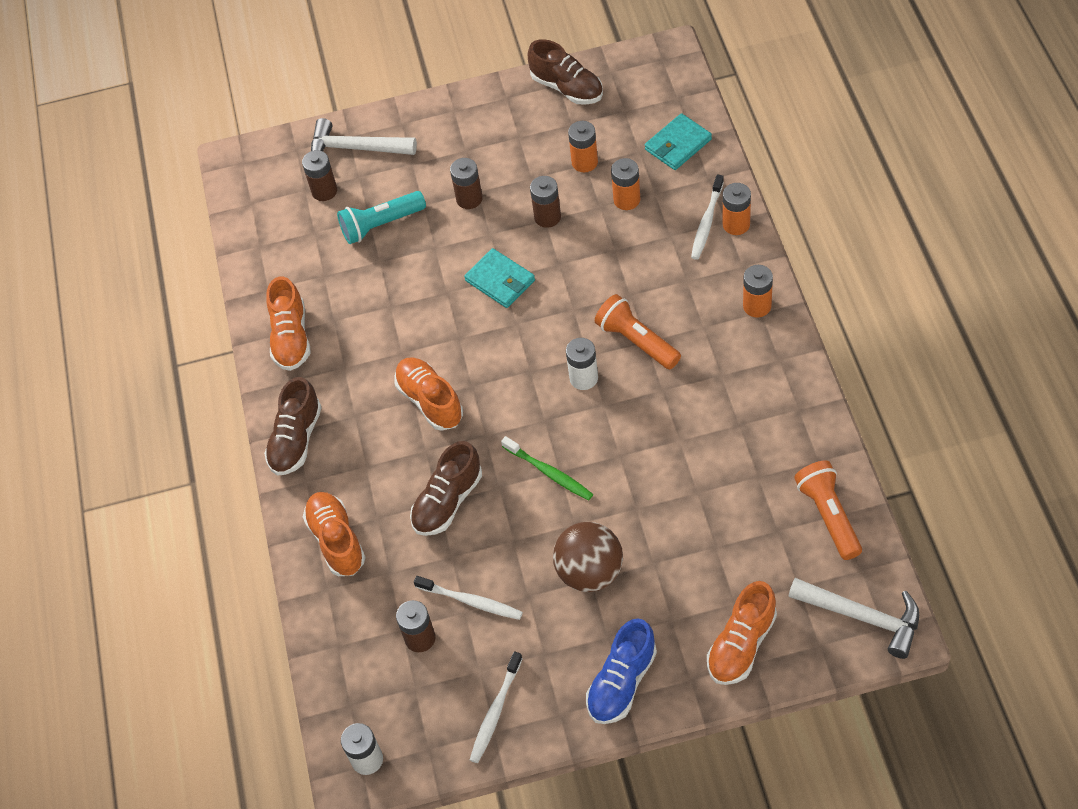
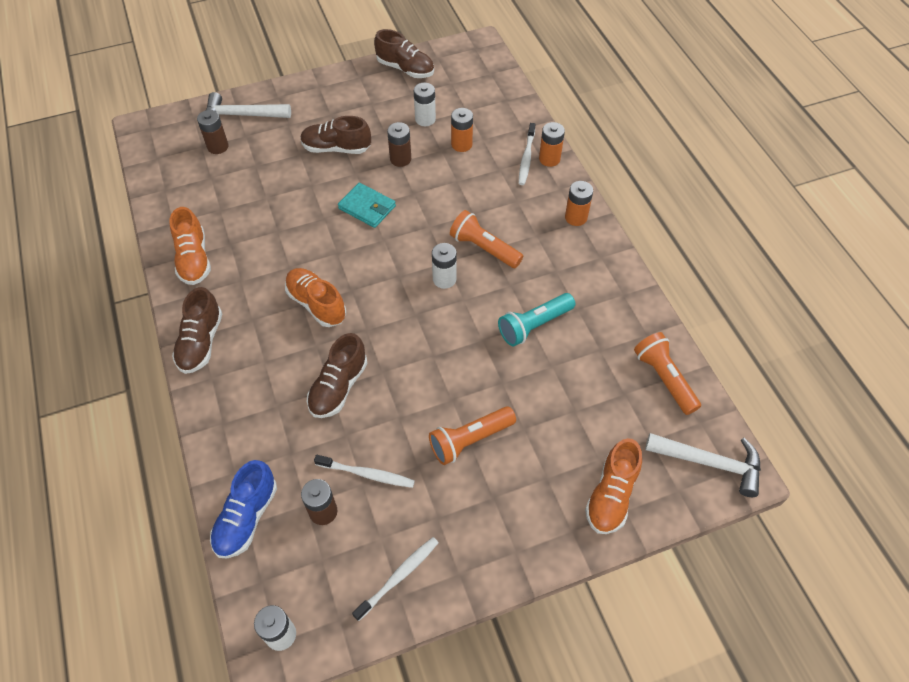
camera: 15 degrees left, 0 degrees up
(337, 540) = (241, 428): orange shoe -> none
(381, 225) = (266, 170): turquoise flashlight -> turquoise flashlight (534, 325)
(469, 199) = (336, 148): brown battery -> brown shoe
(495, 712) = (399, 576): white toothbrush -> white toothbrush turned 150 degrees counterclockwise
(549, 473) = (424, 357): green toothbrush -> none
(584, 162) = (425, 119): orange battery -> white battery
(590, 572) = (470, 440): brown ball -> orange flashlight
(622, 682) = (511, 538): blue shoe -> blue shoe (246, 517)
(678, 144) = (496, 105): turquoise wallet -> none

